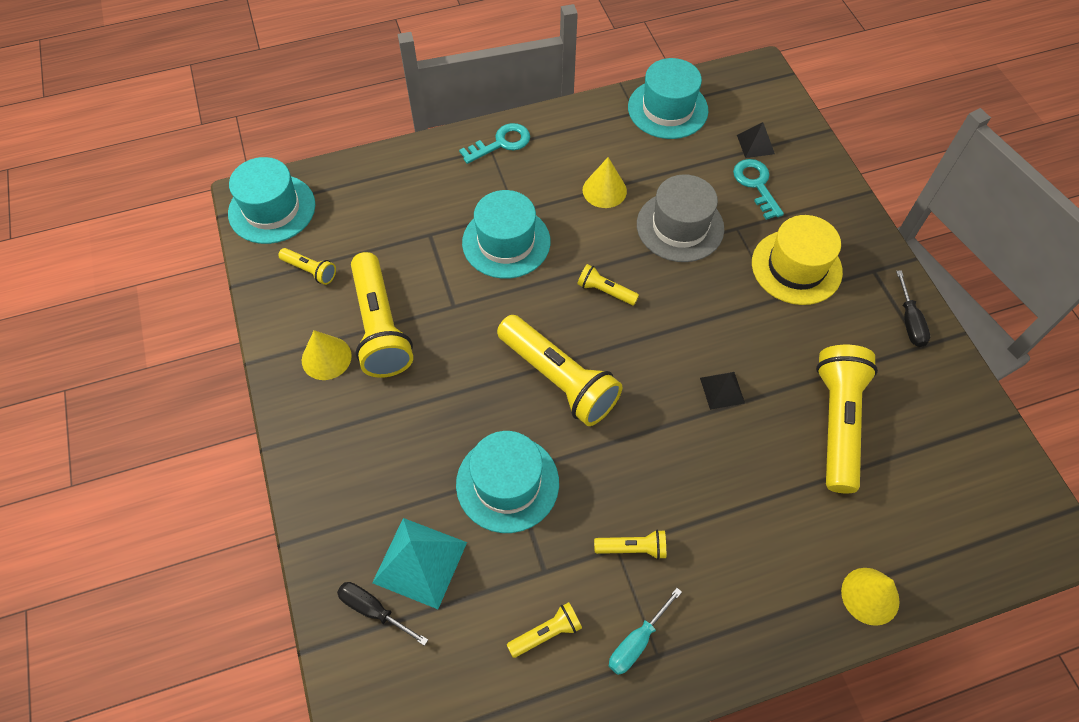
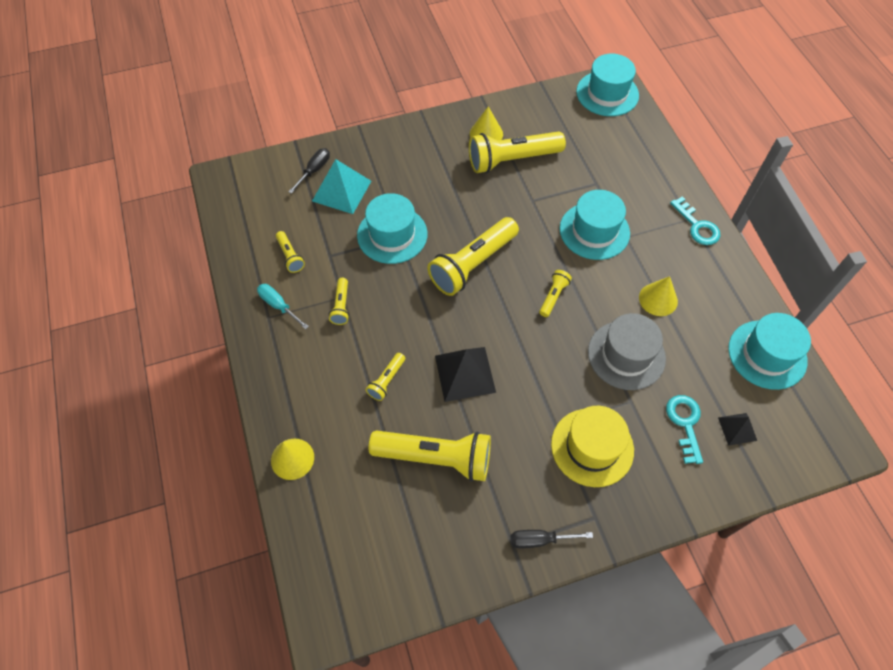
camera: 90 degrees right, 0 degrees up
(310, 270) = (556, 119): yellow flashlight -> yellow flashlight (387, 380)
(722, 390) = (465, 374): black pyramid -> black pyramid, size x1.79
(756, 185) = (685, 423): turquoise key -> turquoise key turned 75 degrees counterclockwise

